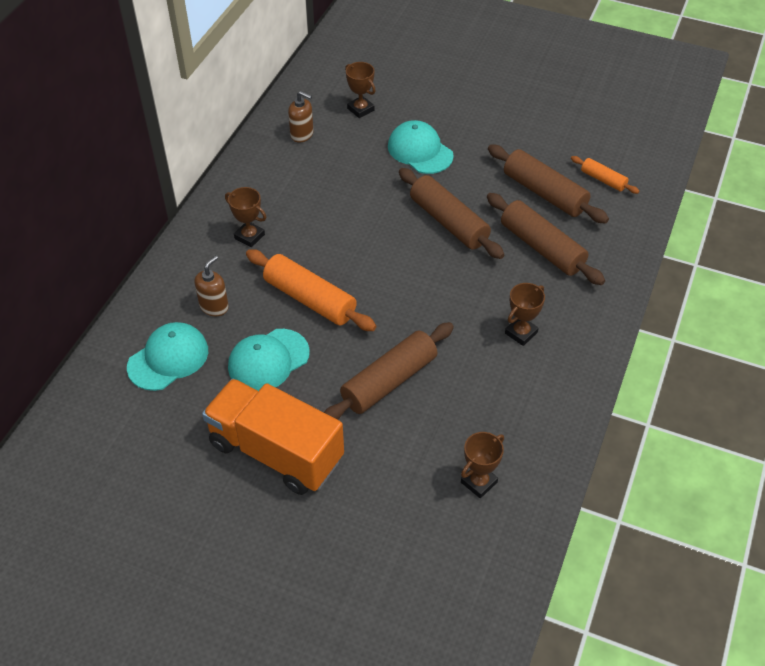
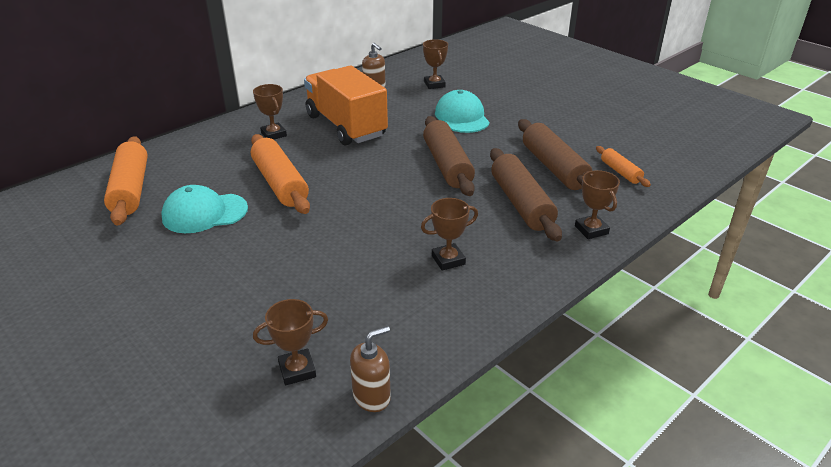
camera: 25 degrees right, 15 degrees down
(168, 358) = (131, 190): turquoise cap -> orange rolling pin
(214, 306) = (201, 168): brown soap dispenser -> brown soap dispenser (372, 396)
(276, 451) = (140, 278): orange truck -> orange truck (346, 126)
(389, 381) = (290, 259): brown rolling pin -> none
(614, 258) = (591, 230): none -> brown trophy

